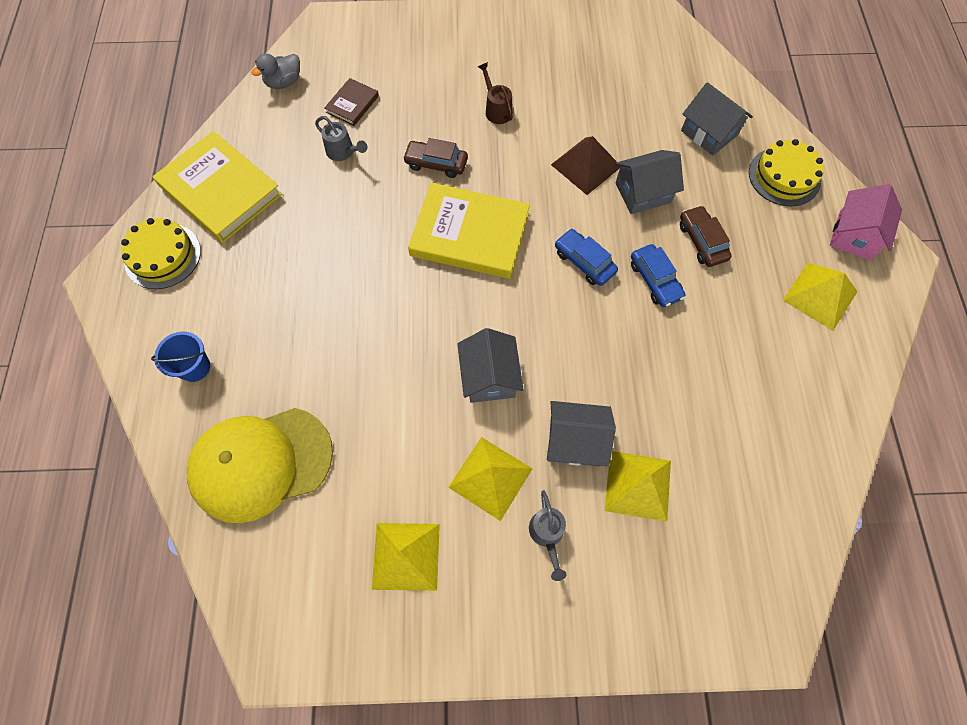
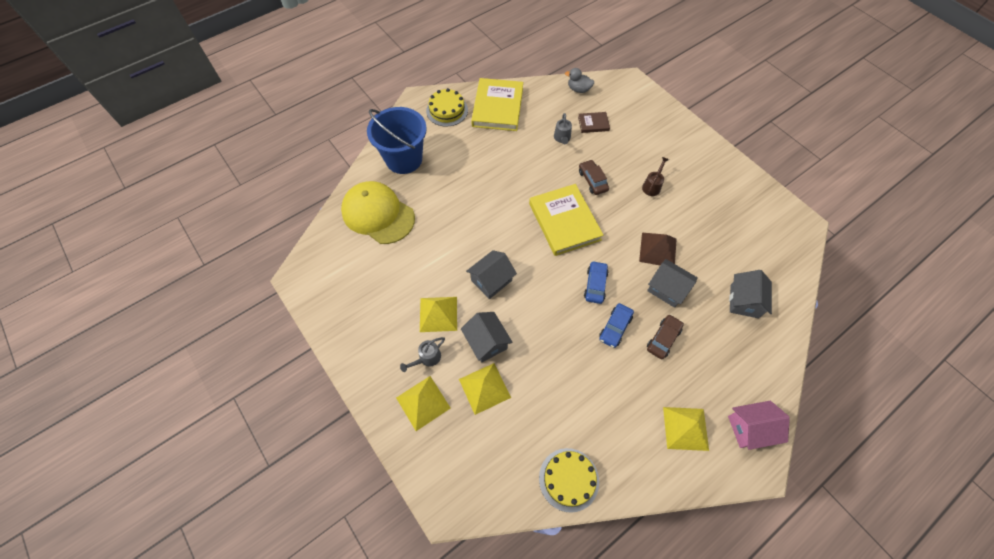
camera: 55 degrees right, 5 degrees down
(194, 367) = (404, 159): blue bucket -> blue bucket, size x2.17
(406, 556) = (375, 301): yellow pyramid -> yellow pyramid (423, 402)
(784, 176) = (754, 362): yellow cake -> yellow cake (568, 479)

